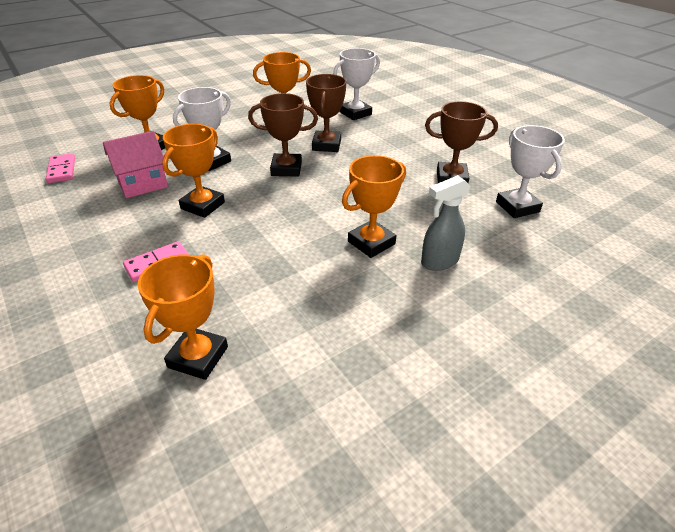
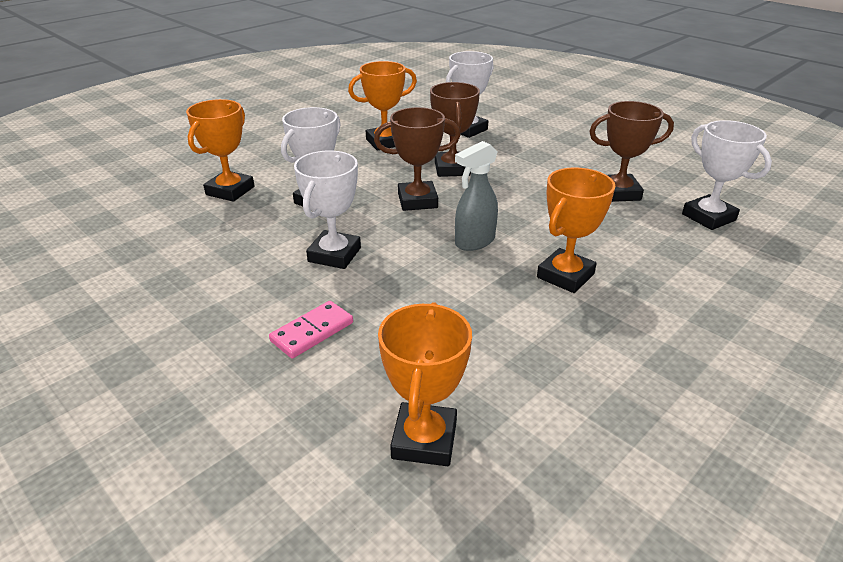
camera: 10 degrees left, 5 degrees down
(62, 170) = (122, 230): pink domino -> none
(142, 184) = (241, 236): pink house -> none
(203, 205) = (334, 255): orange trophy -> white trophy
(439, 261) = (655, 288): grey spray bottle -> grey spray bottle (474, 242)

